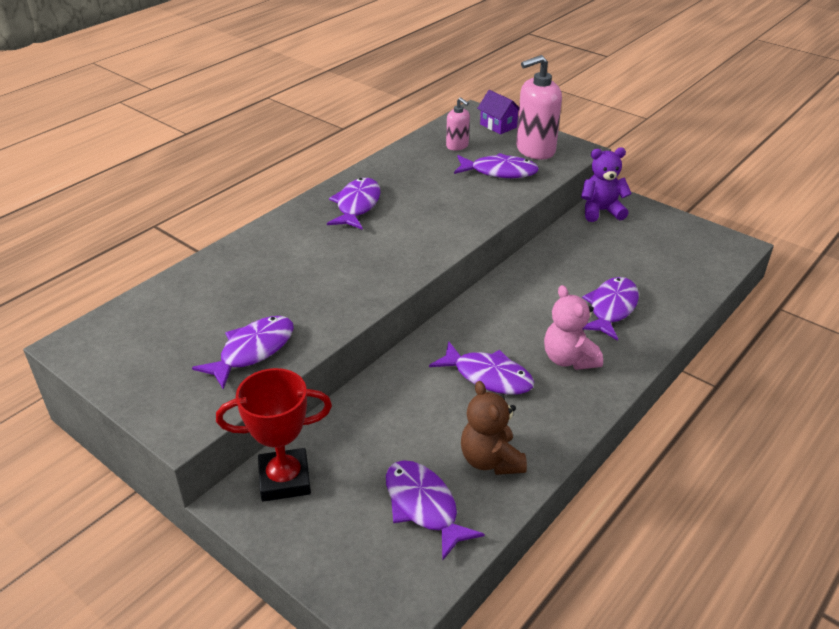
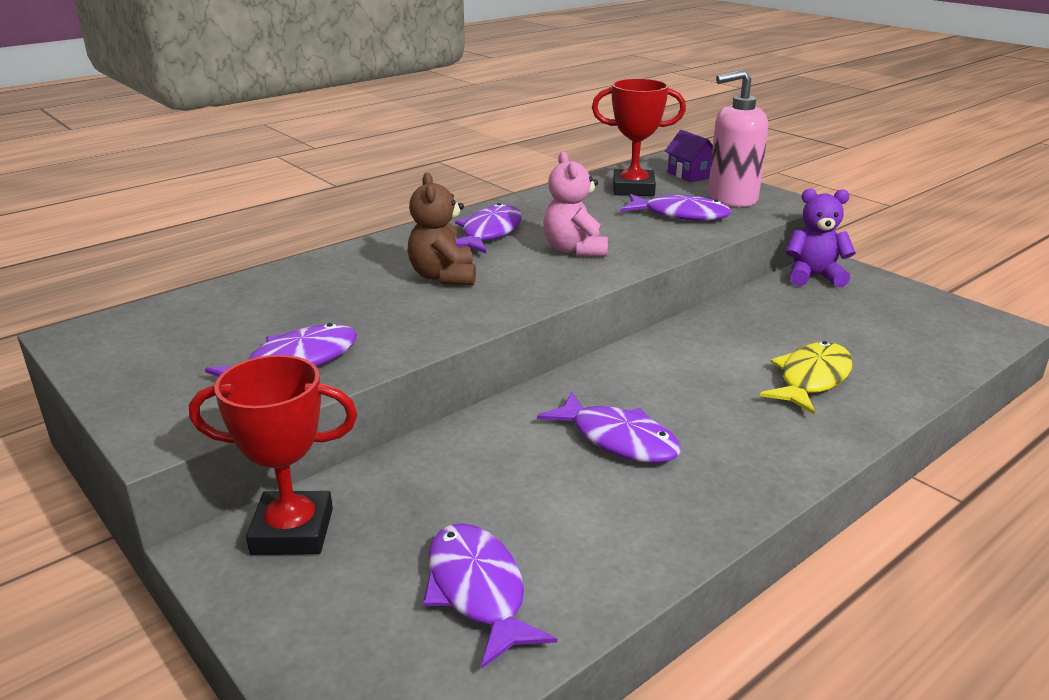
camera: 10 degrees right, 10 degrees down
(457, 146) = (633, 189): pink soap dispenser -> red trophy
(491, 460) = (595, 542): brown teddy bear -> brown teddy bear (443, 277)
(569, 359) = (739, 431): pink teddy bear -> pink teddy bear (574, 250)
(611, 308) = (811, 379): purple fish -> yellow fish

